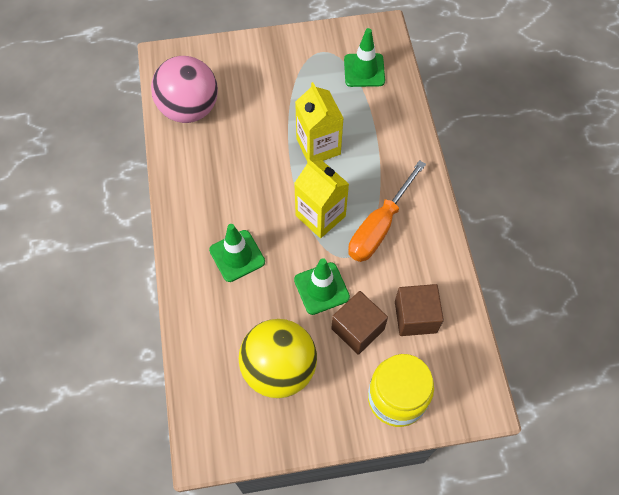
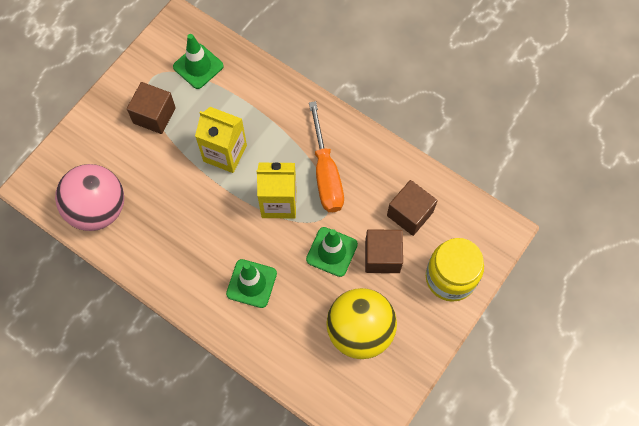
camera: 45 degrees left, 5 degrees up
(296, 78) = (154, 115): none -> brown cube

